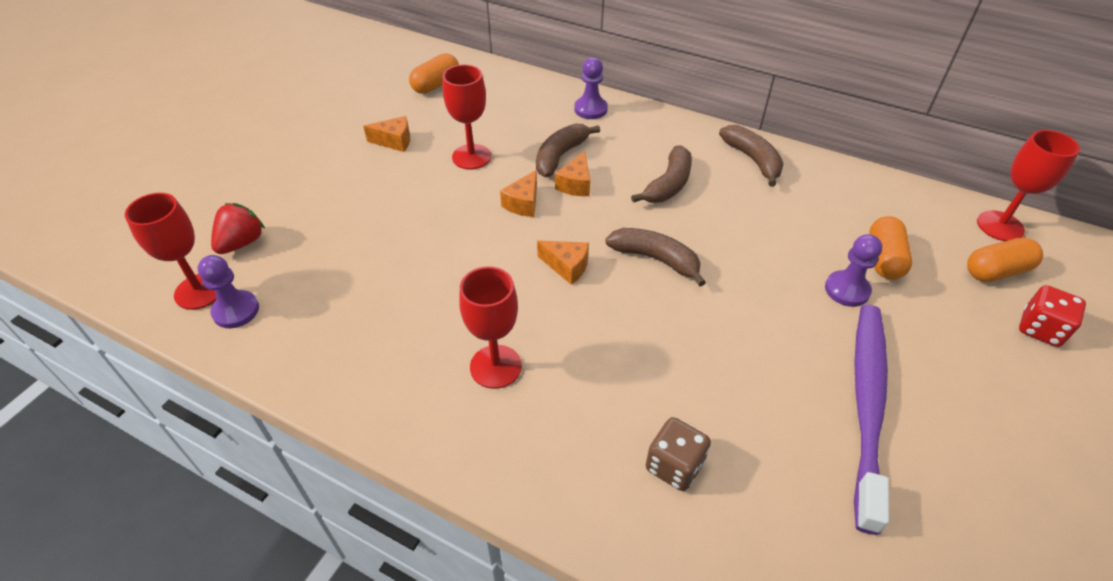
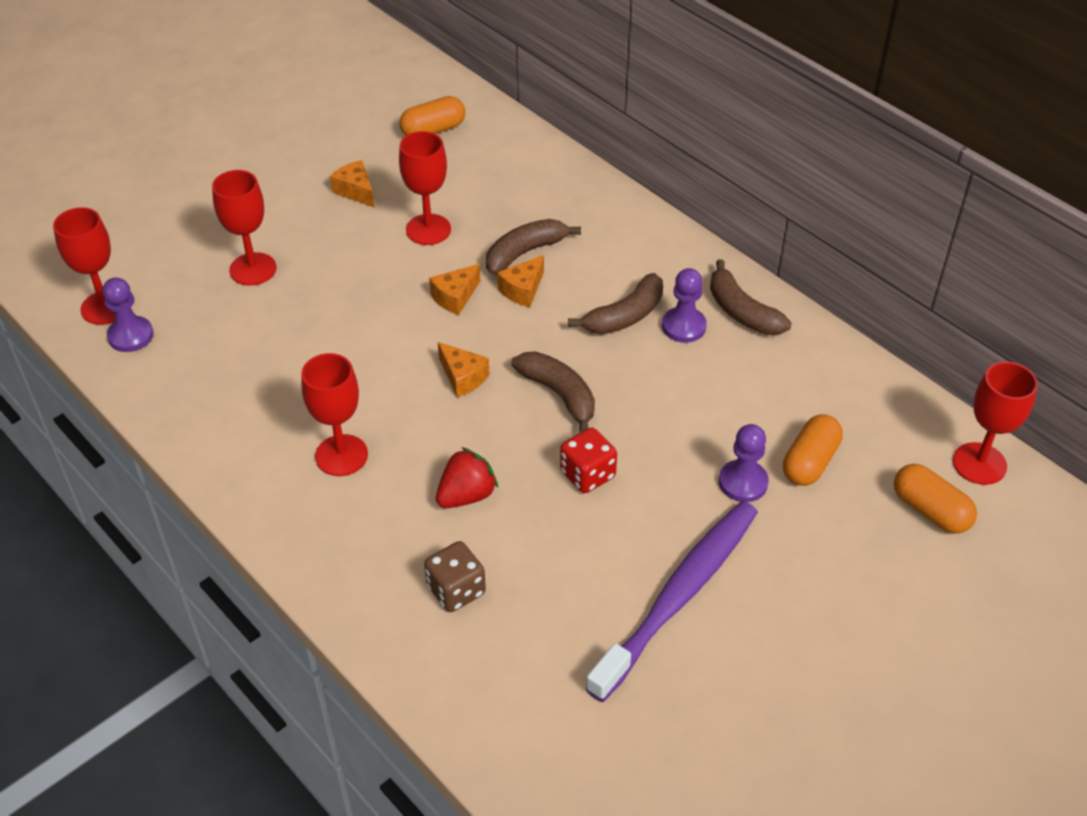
camera: 20 degrees right, 0 degrees up
(242, 243) = (160, 268): red strawberry -> red strawberry (466, 495)
(332, 223) = (253, 269): none -> red goblet
(394, 141) = (356, 191): orange cheese -> orange cheese turned 150 degrees counterclockwise
(590, 109) = (592, 203): purple pawn -> purple pawn (683, 326)
(753, 160) = (742, 311): brown banana -> brown banana turned 150 degrees clockwise
(996, 271) = (930, 510): orange capsule -> orange capsule turned 45 degrees clockwise
(1040, 329) = (927, 582): red dice -> red dice (587, 474)

